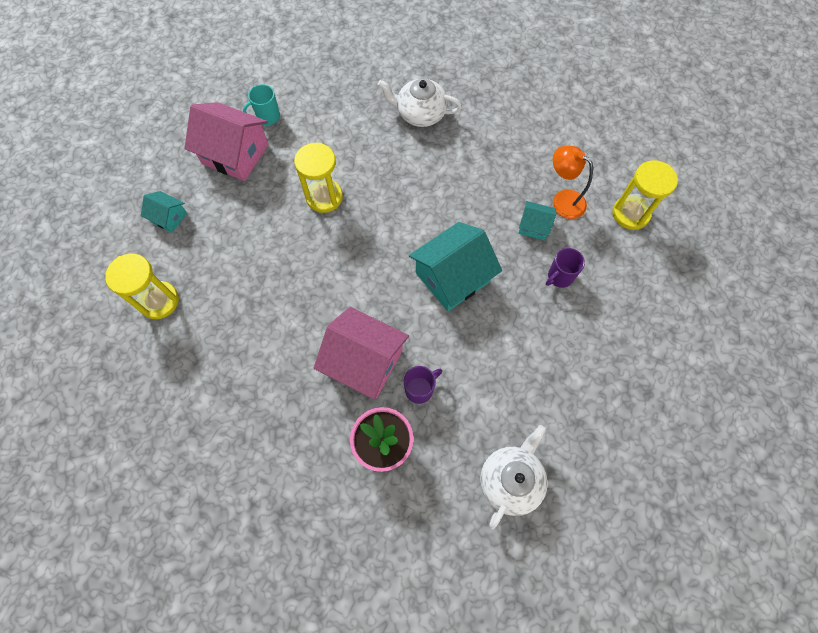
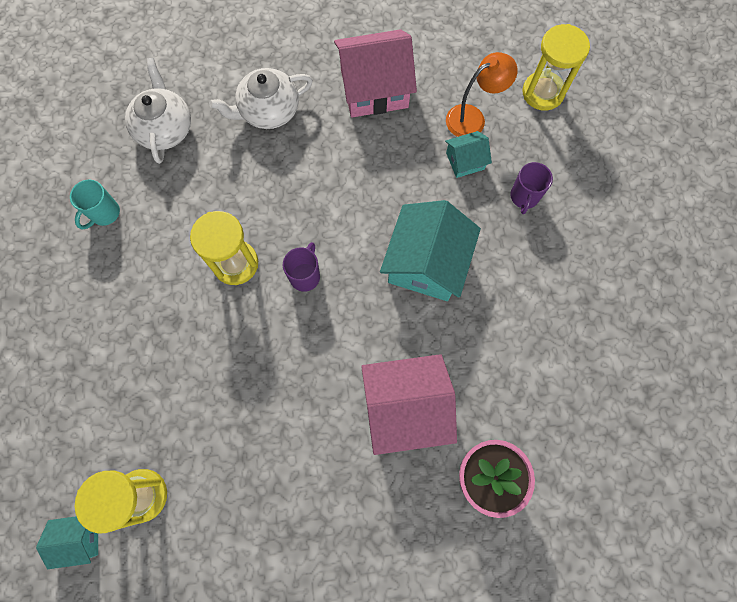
camera: 35 degrees left, 5 degrees up
(169, 217) = (79, 397): turquoise house -> turquoise house (80, 538)
(235, 154) = (100, 278): pink house -> pink house (374, 88)
(420, 389) = (478, 397): purple mug -> purple mug (305, 276)
(510, 479) = (620, 423): white teapot -> white teapot (165, 128)
(562, 200) = (472, 118): orange lamp -> orange lamp turned 150 degrees clockwise

